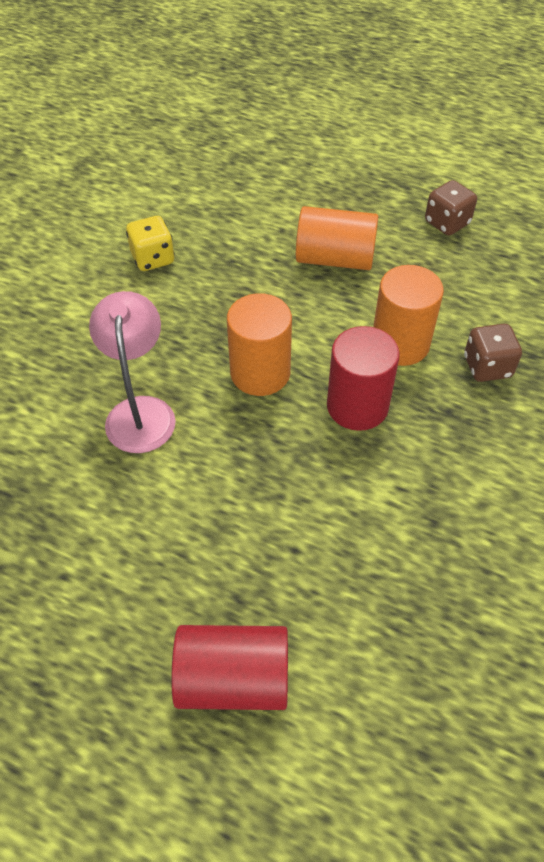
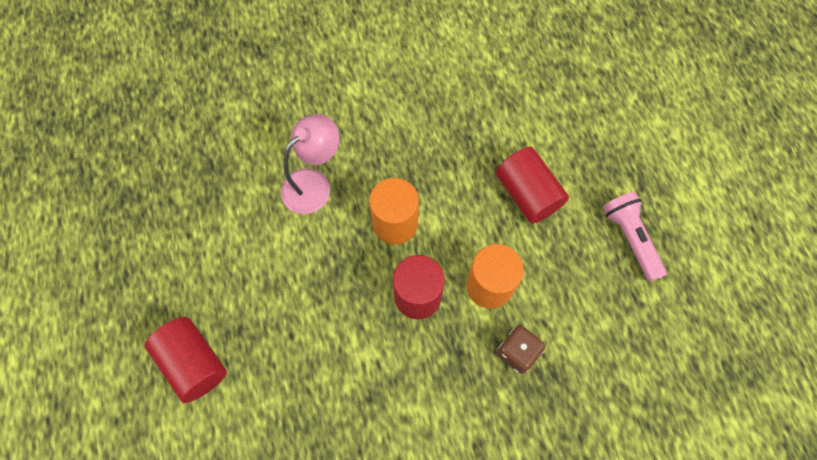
camera: 50 degrees right, 15 degrees up
(153, 258) = (429, 94): yellow dice -> none
(335, 258) = (527, 194): orange cylinder -> red cylinder
(447, 223) = (630, 238): brown dice -> pink flashlight

